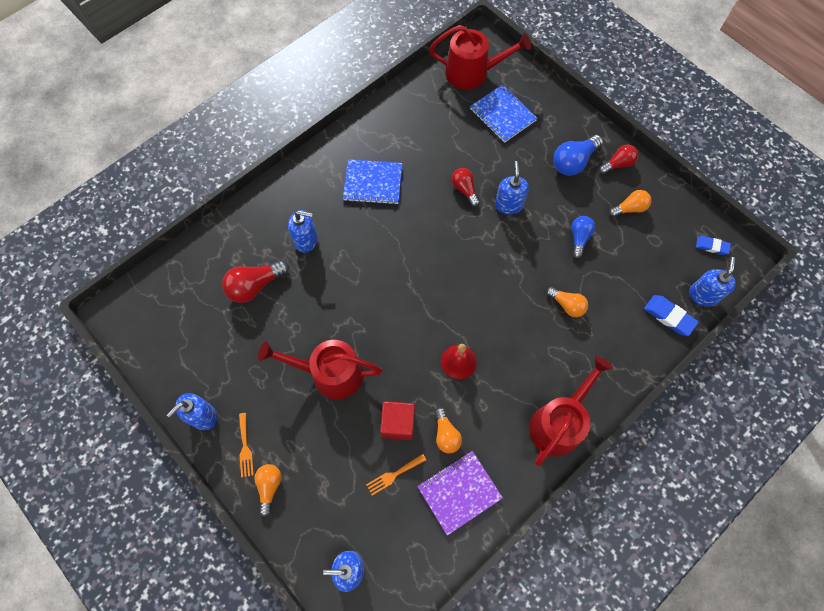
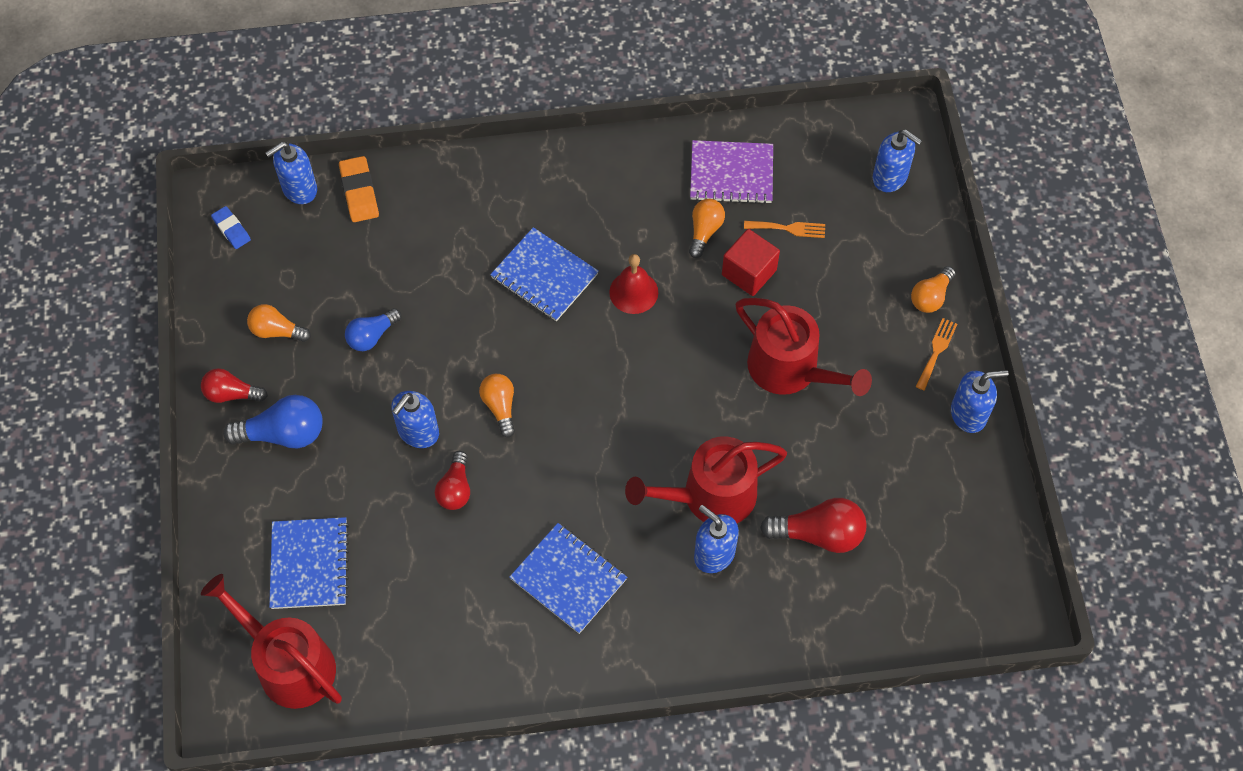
camera: 145 degrees left, 5 degrees down
(518, 336) = (544, 276): none -> blue notebook
(559, 423) = (576, 170): red watering can -> red watering can (710, 496)
(567, 305) = (459, 273): orange light bulb -> orange light bulb (500, 407)
(669, 316) = (359, 192): blue eraser -> orange eraser

